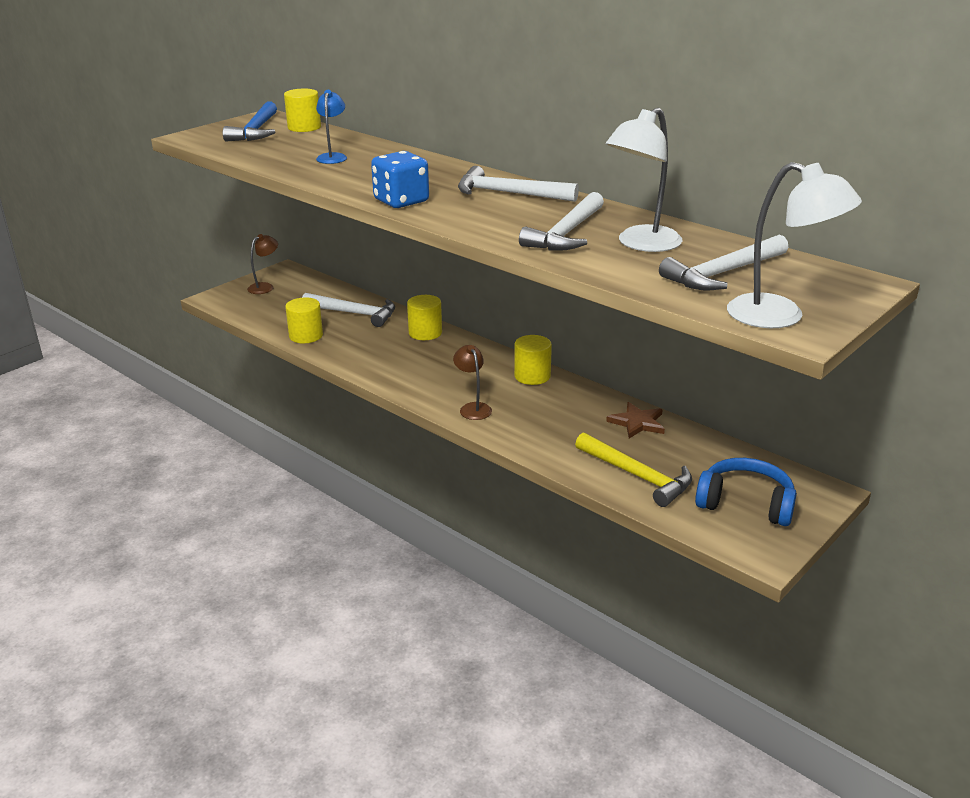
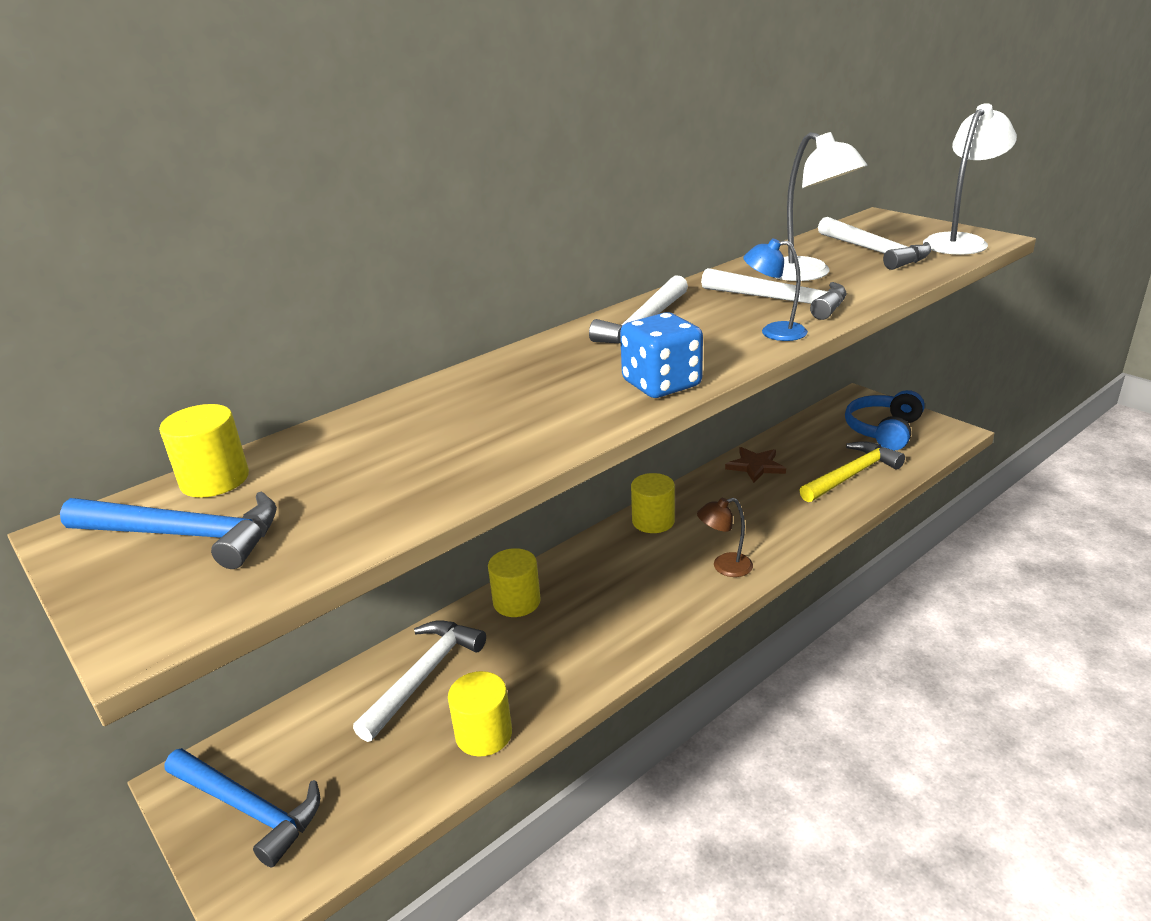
camera: 80 degrees left, 0 degrees up
(265, 287) = (248, 809): brown lamp -> blue hammer
(333, 157) = (424, 442): blue lamp -> blue lamp (774, 332)

